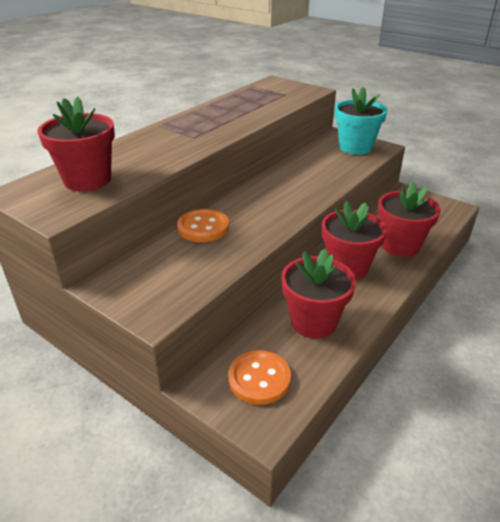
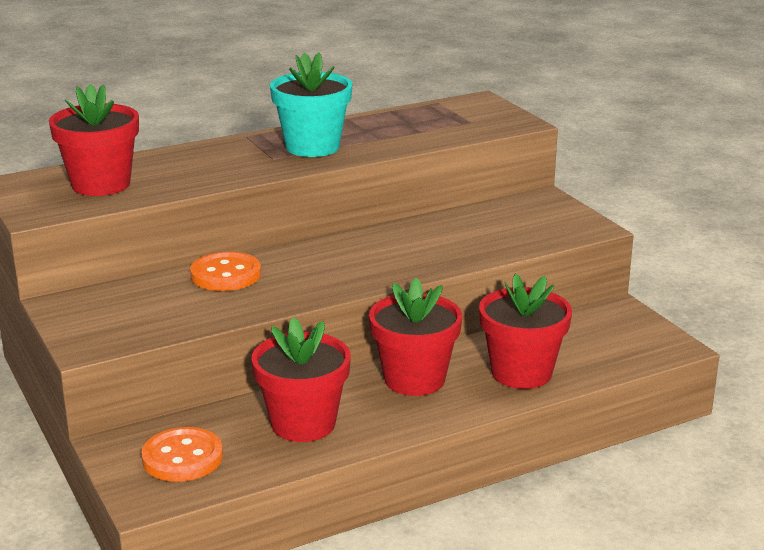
camera: 25 degrees right, 10 degrees down
(355, 147) = (549, 220): turquoise flower pot -> turquoise flower pot (312, 147)

